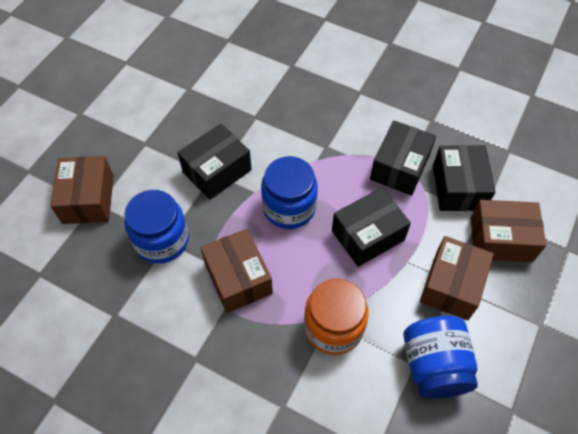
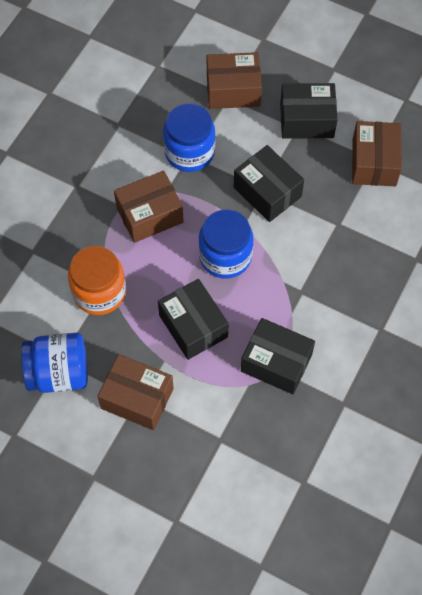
camera: 90 degrees right, 5 degrees up
(458, 187) = (251, 419): black box -> black box (306, 120)
(501, 239) = (187, 453): brown box -> brown box (374, 162)

